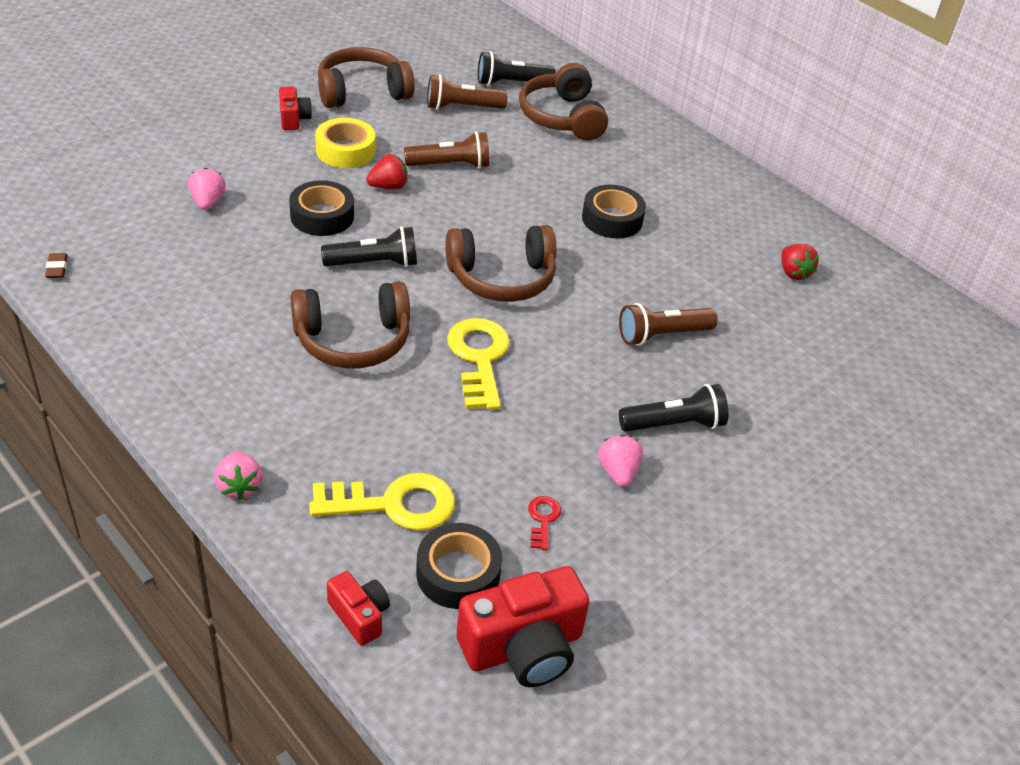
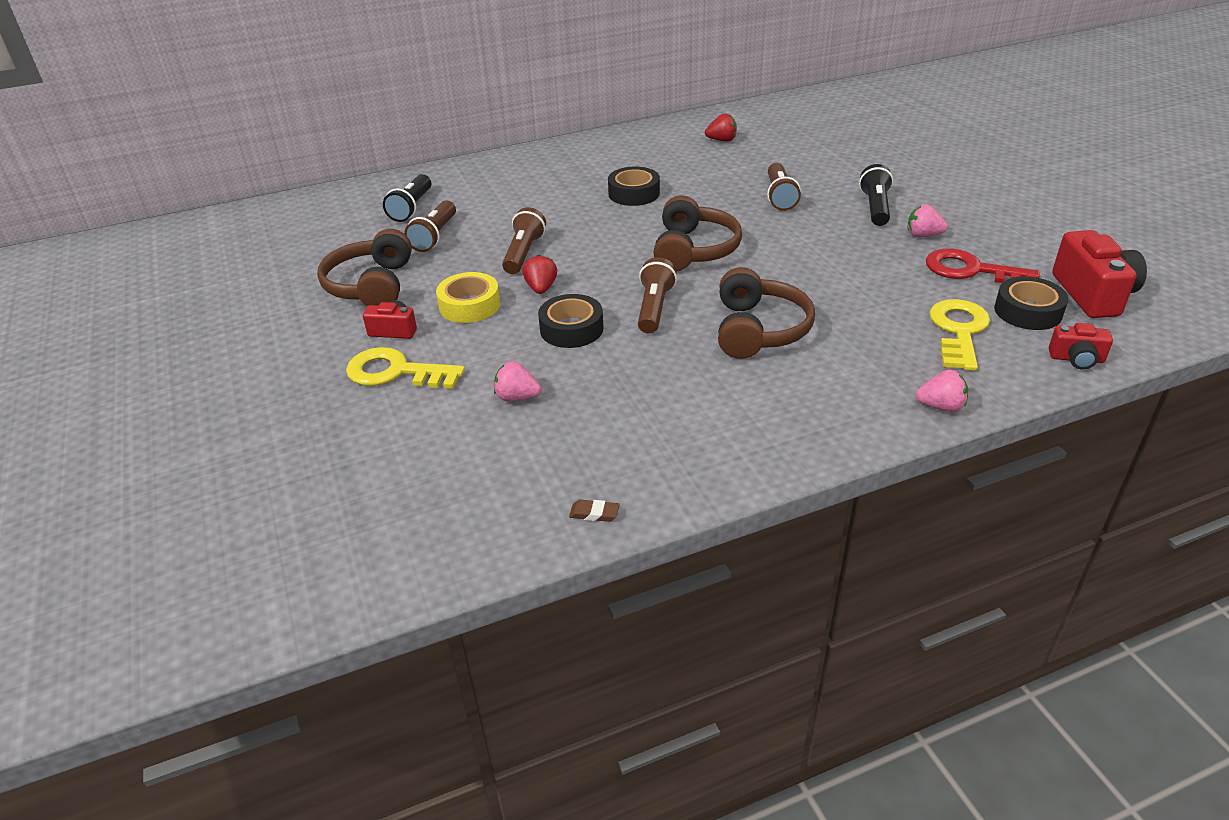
camera: 65 degrees left, 5 degrees down
(359, 616) = (1076, 359): red camera -> red camera turned 150 degrees counterclockwise
(374, 263) = (654, 308): black flashlight -> brown flashlight
(479, 358) = (793, 273): yellow key -> yellow key (396, 372)
(543, 519) = (971, 270): red key -> red key, size x2.14
(562, 117) = (480, 193): brown headphones -> none

